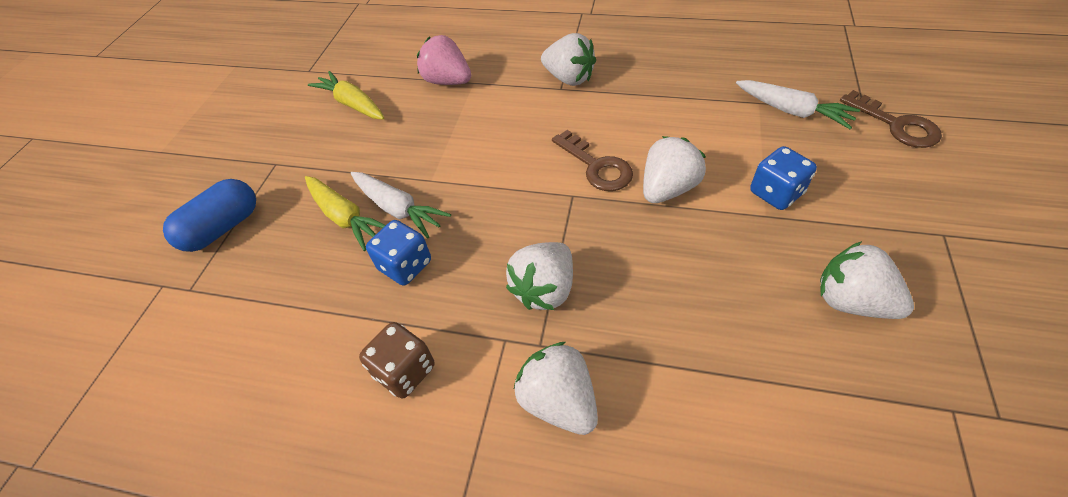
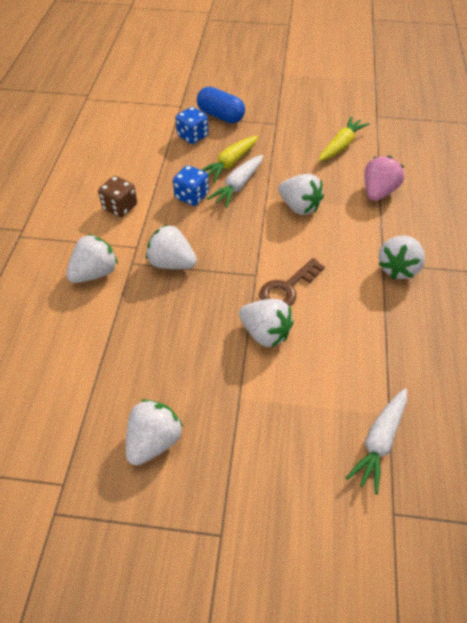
camera: 80 degrees right, 0 degrees up
(457, 148) = (299, 207): none -> white strawberry
(775, 193) = (264, 409): blue dice -> blue dice (192, 136)
(896, 125) = (372, 539): brown key -> none

